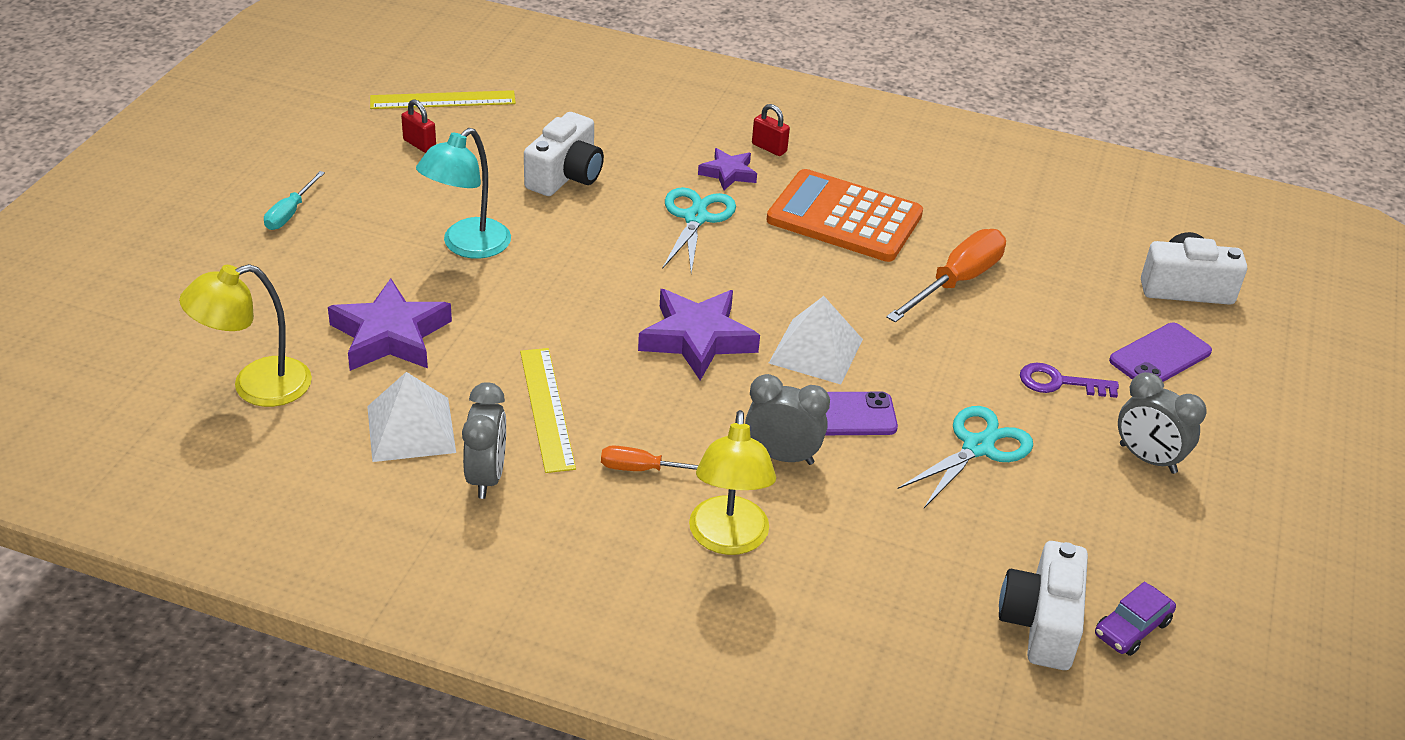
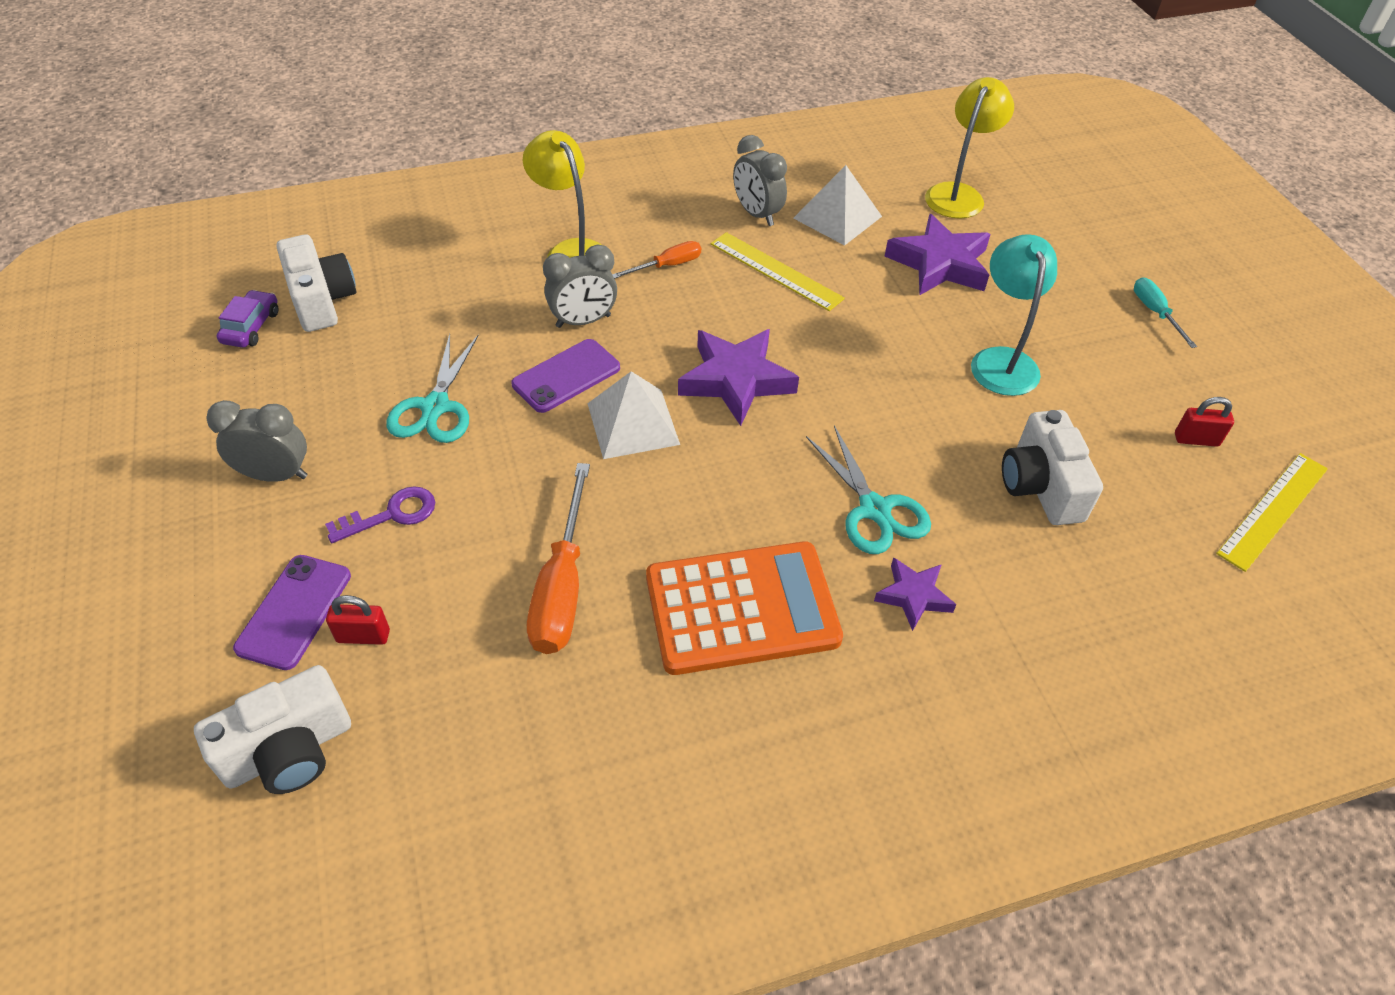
camera: 145 degrees right, 10 degrees up
(769, 148) = (918, 672): red padlock -> red padlock (363, 636)

